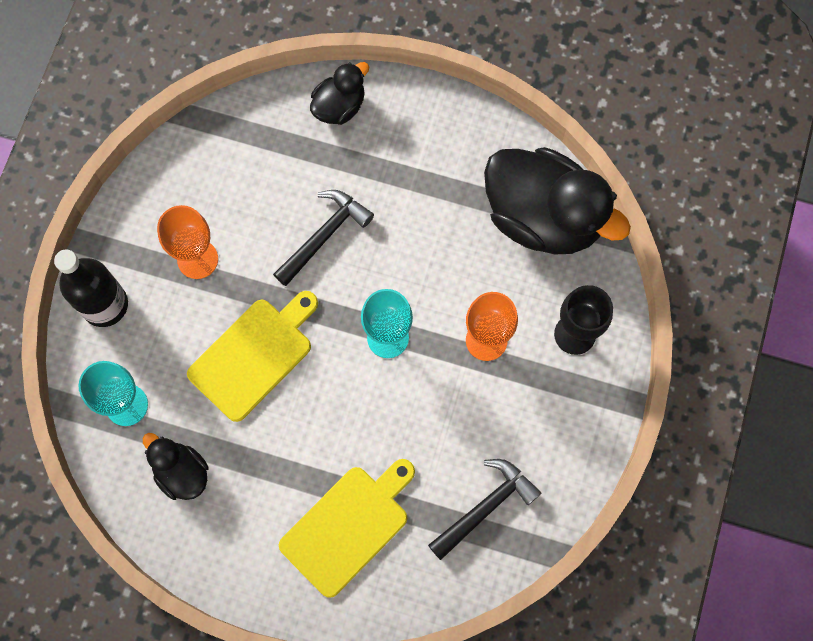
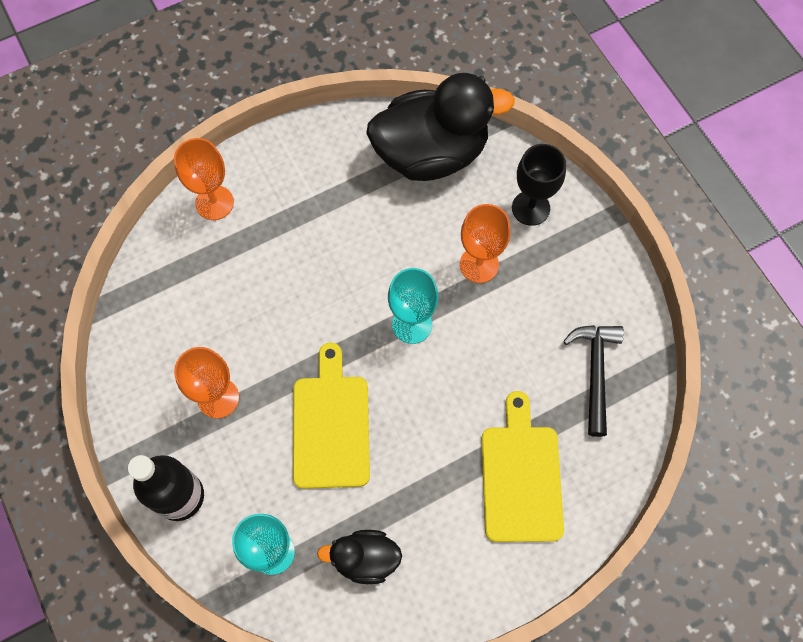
camera: 45 degrees left, 5 degrees down
(324, 235) = (295, 297): black hammer -> none
(339, 106) = (214, 203): black duck -> orange goblet

